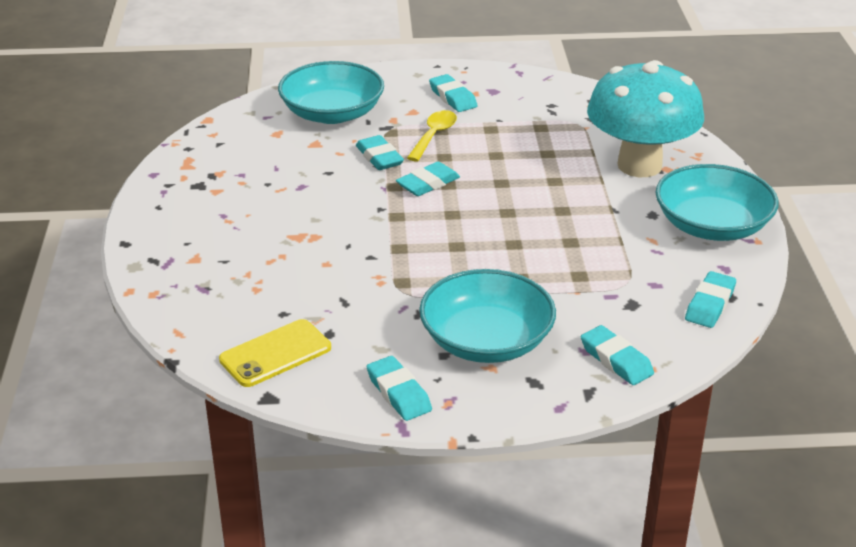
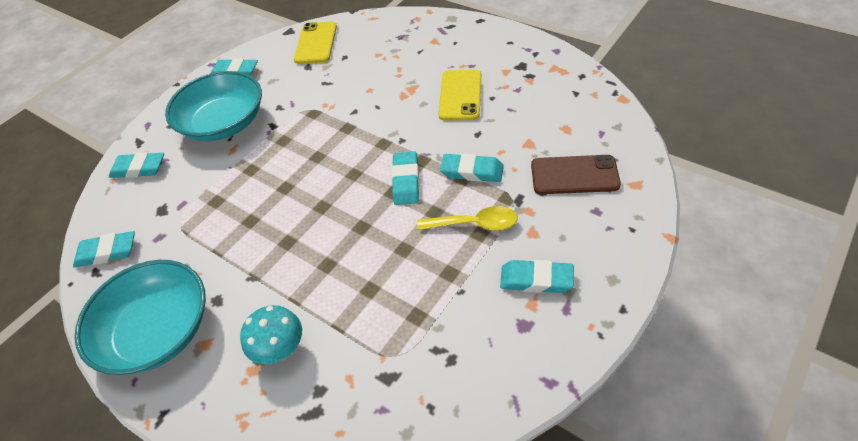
camera: 135 degrees right, 15 degrees up
(281, 202) = (460, 95): none -> yellow phone
(332, 113) = (574, 175): turquoise bowl -> brown phone
(434, 136) = (475, 224): yellow spoon -> yellow spoon turned 60 degrees counterclockwise
(639, 165) = (281, 350): turquoise mushroom -> turquoise mushroom, size x0.45
(710, 304) = (107, 252): turquoise eraser -> turquoise eraser turned 75 degrees counterclockwise

